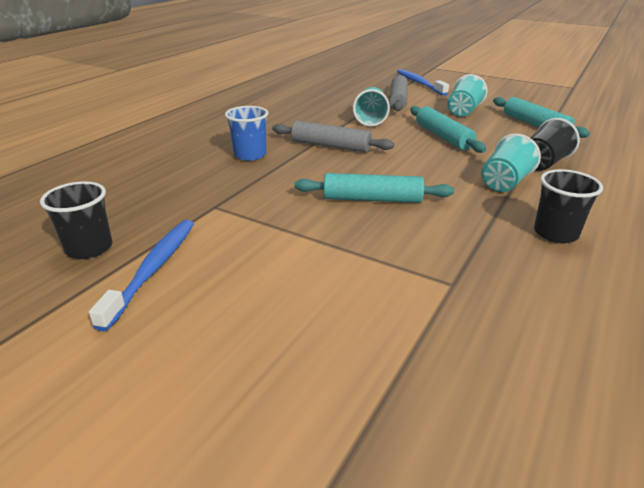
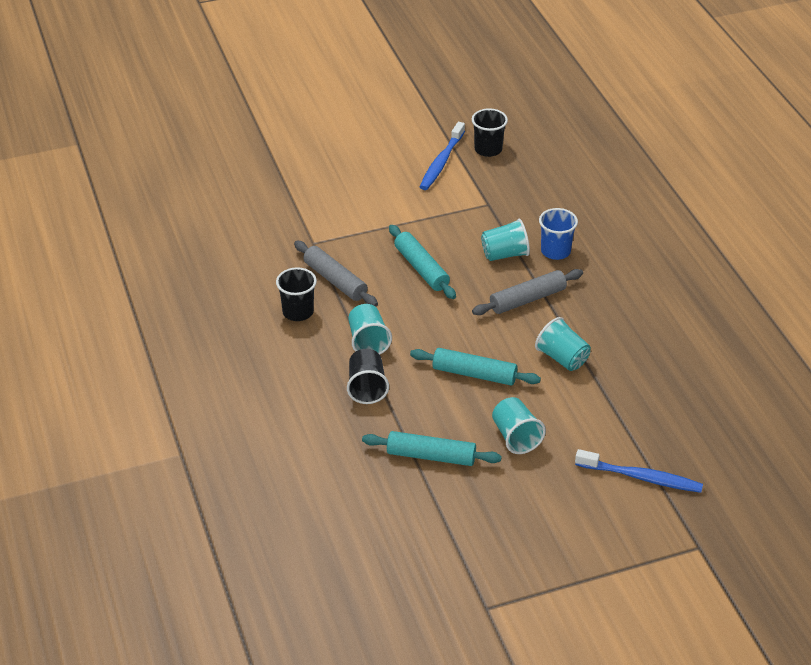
camera: 130 degrees right, 10 degrees up
(153, 269) = (441, 162): blue toothbrush -> blue toothbrush turned 60 degrees clockwise
(287, 172) = (505, 254): none -> turquoise cup
(372, 199) = (421, 268): turquoise rolling pin -> turquoise rolling pin turned 75 degrees counterclockwise
(398, 100) = (599, 415): grey rolling pin -> grey rolling pin (335, 280)

